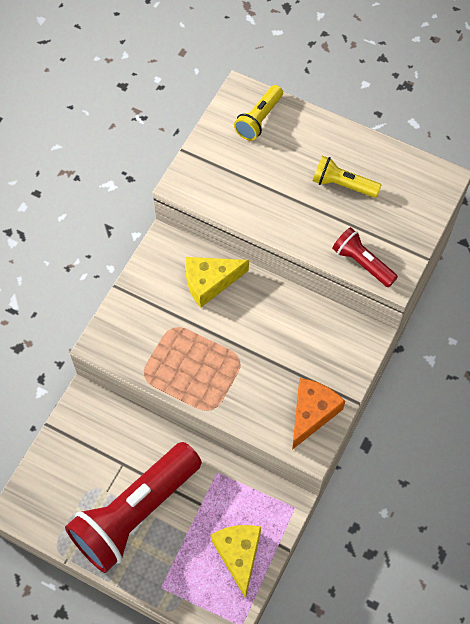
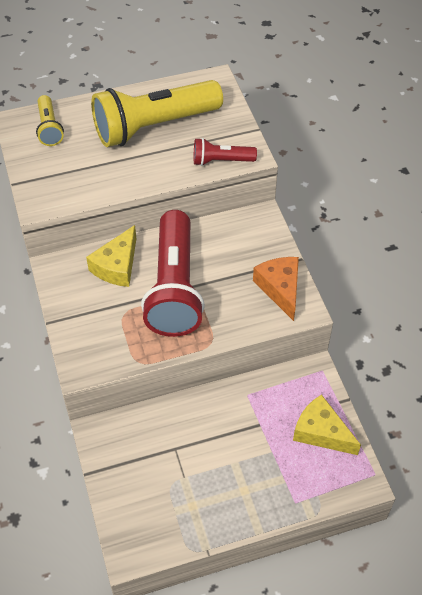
camera: 45 degrees left, 10 degrees down
(135, 513) = (221, 472): red flashlight -> red flashlight (174, 287)
(343, 185) = (154, 126): yellow flashlight -> yellow flashlight, size x2.10

